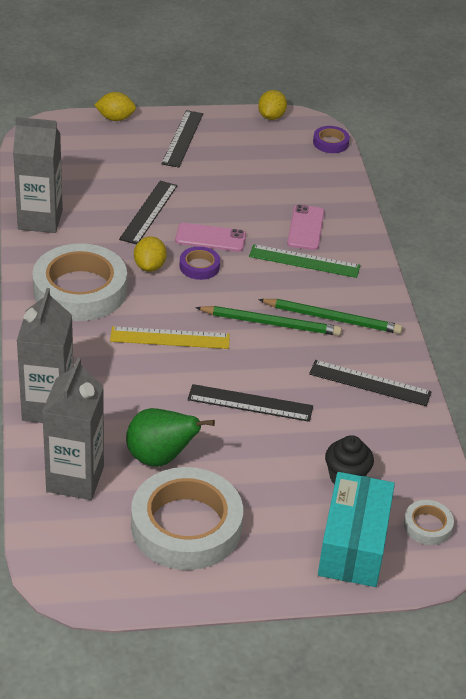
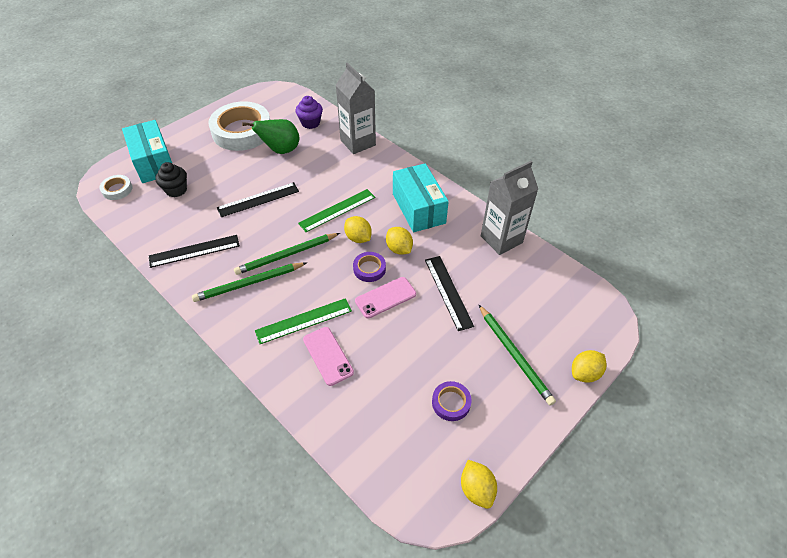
camera: 145 degrees right, 10 degrees up
(75, 479) = (310, 123): grey carton -> purple cupcake
(80, 290) = (418, 208): white tape -> turquoise box
(152, 151) = (514, 355): none -> green pencil
(170, 338) = (337, 210): yellow ruler -> green ruler
(179, 298) = (358, 238): none -> yellow lemon
(183, 138) = (512, 390): black ruler -> none
(330, 143) = (391, 492): purple tape -> purple tape (451, 403)

